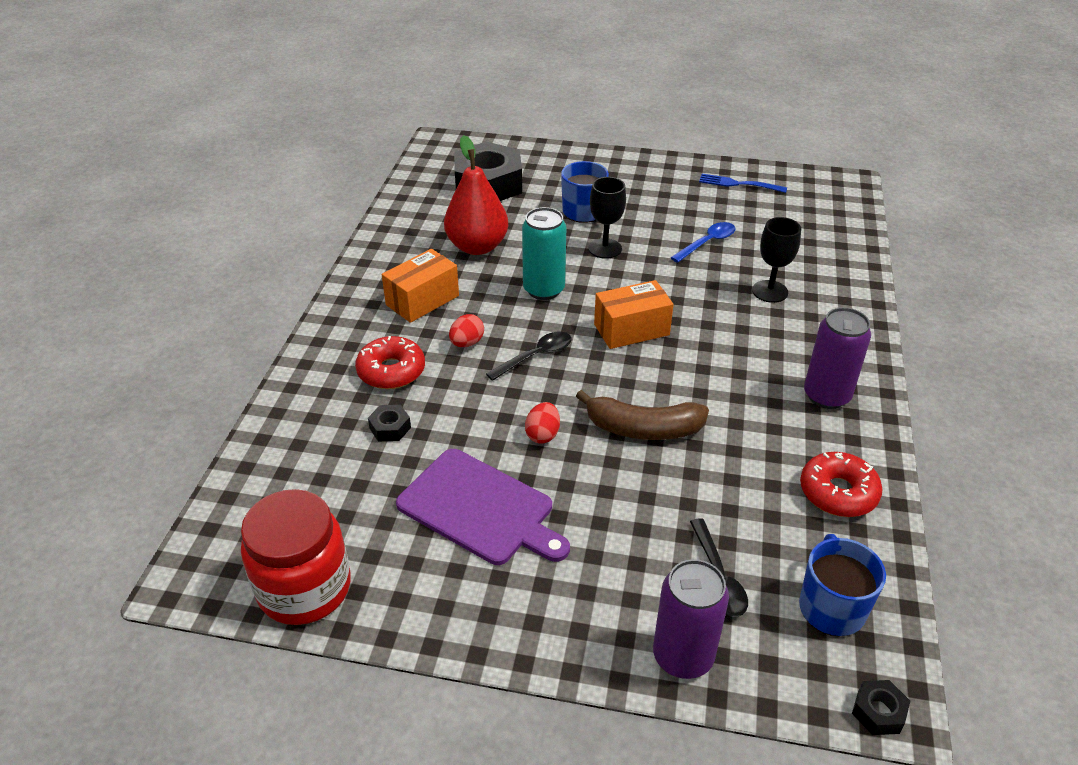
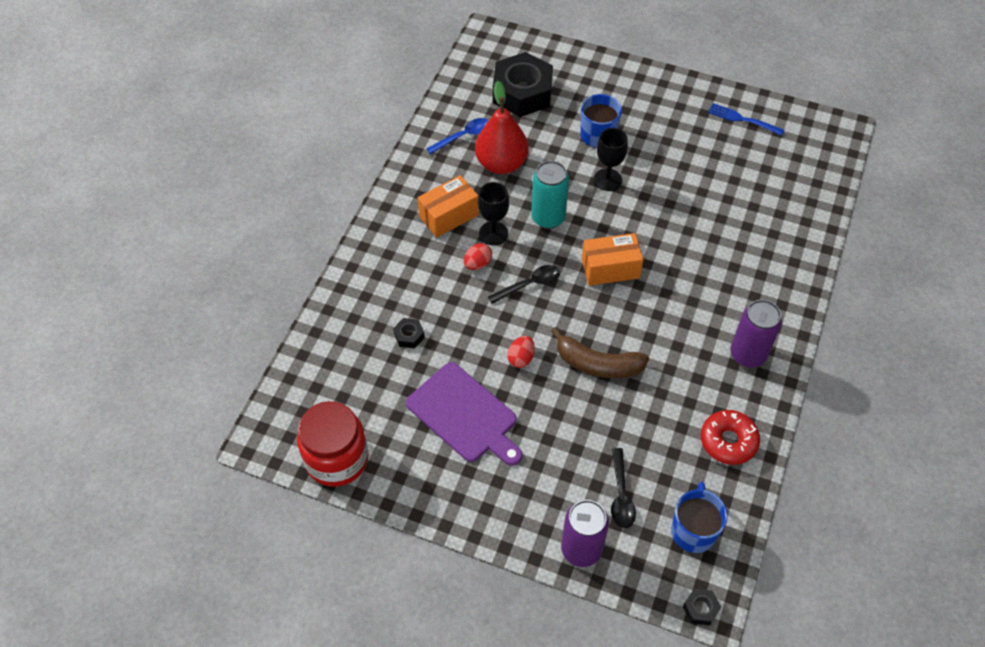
camera: 10 degrees right, 15 degrees up
(391, 371) = (416, 283): red donut -> none
(707, 243) = (696, 184): blue spoon -> blue spoon (463, 136)
(770, 291) = (734, 244): black goblet -> black goblet (493, 233)

